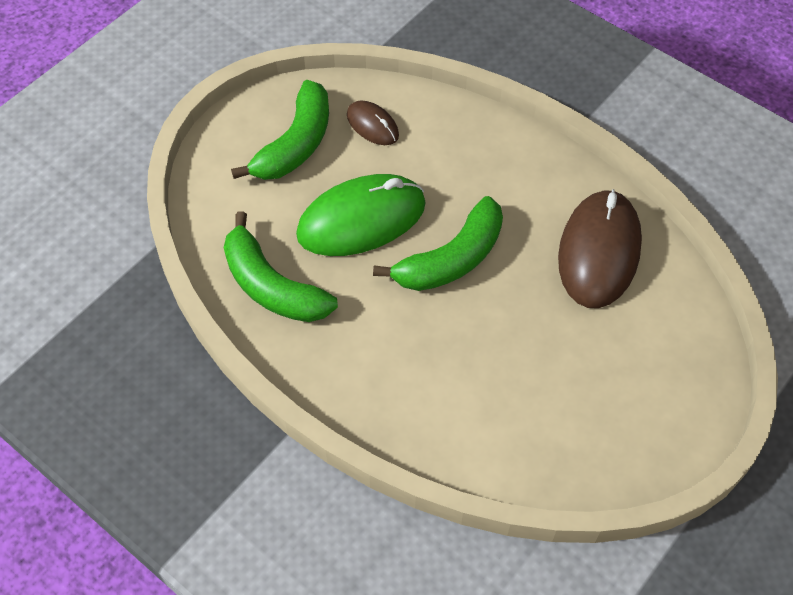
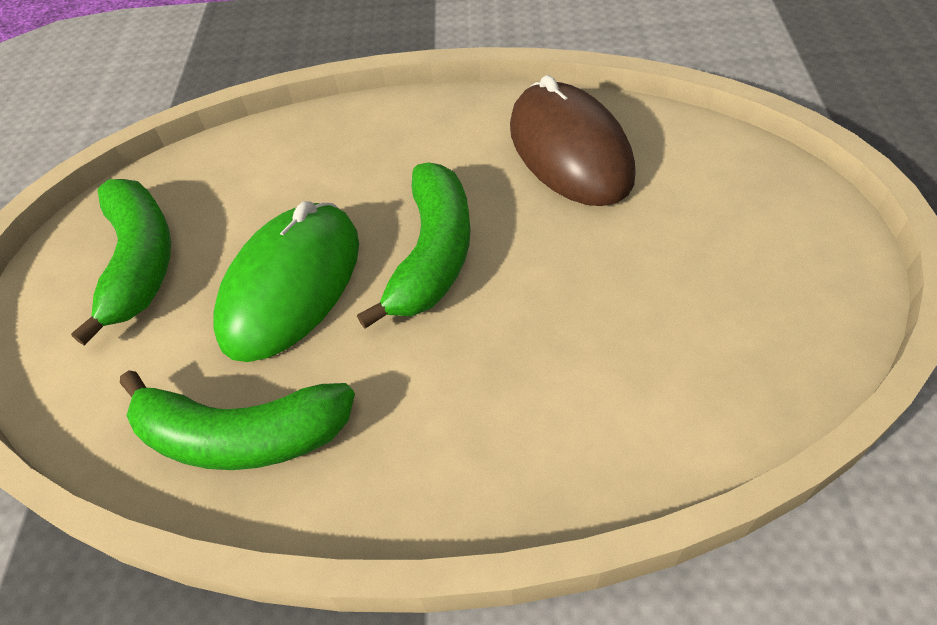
camera: 35 degrees left, 5 degrees down
(372, 125) = (219, 190): brown mouse -> none

